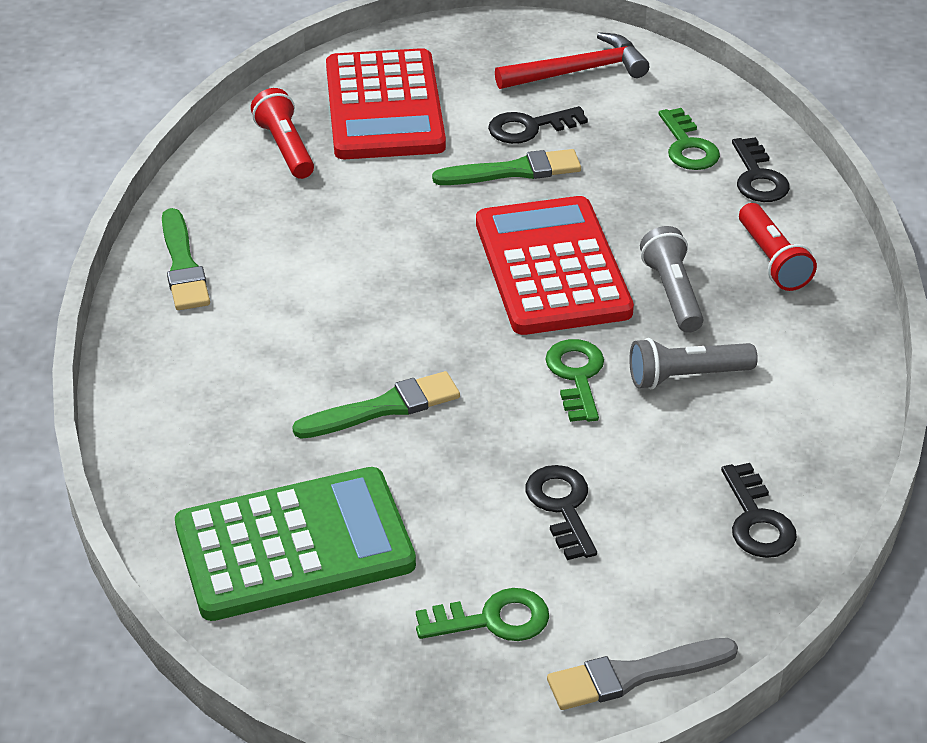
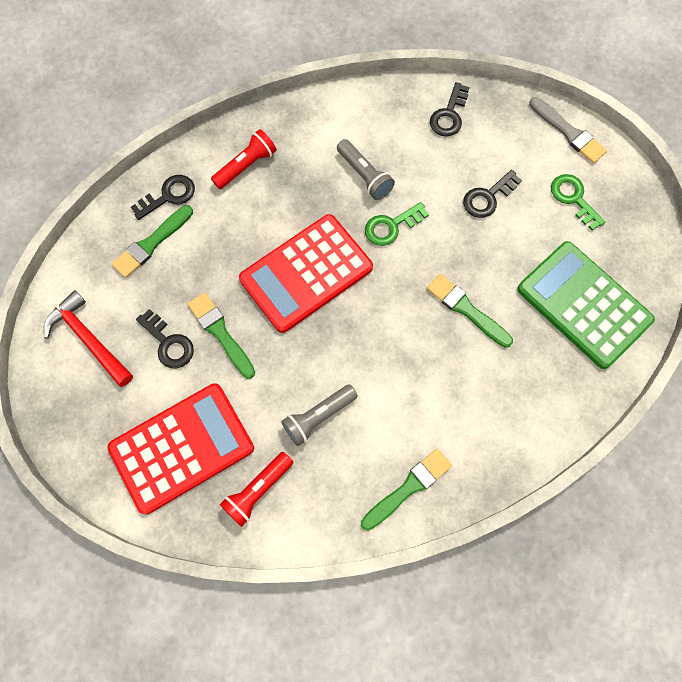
camera: 115 degrees left, 30 degrees up
(672, 293) = (299, 204): grey flashlight -> grey flashlight (318, 416)
(688, 146) = (151, 243): green key -> green brush
(757, 520) = (449, 115): black key -> black key turned 150 degrees clockwise

